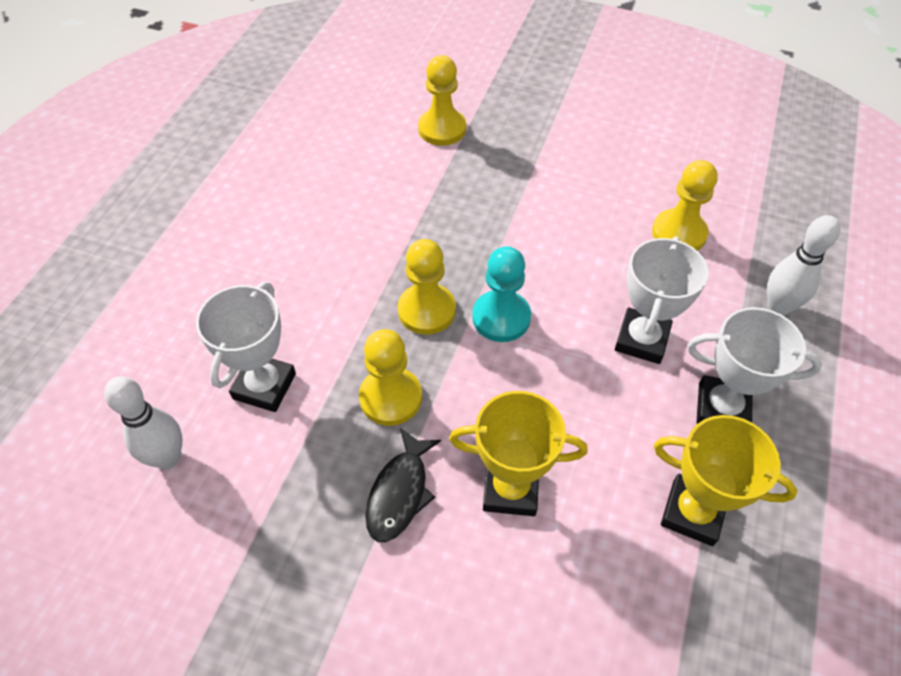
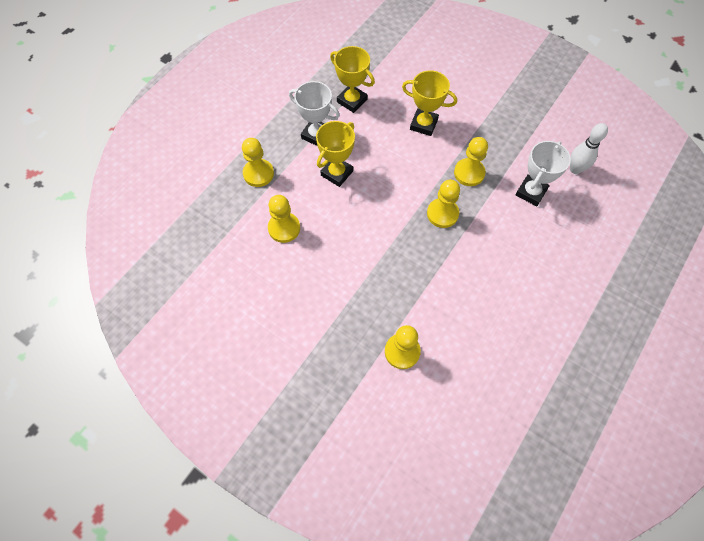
camera: 165 degrees left, 10 degrees up
(399, 493) = (471, 133): black fish -> none
(501, 318) = (404, 201): turquoise pawn -> none
(641, 340) = (337, 173): white trophy -> yellow trophy
(778, 307) = (258, 174): white bowling pin -> yellow pawn

